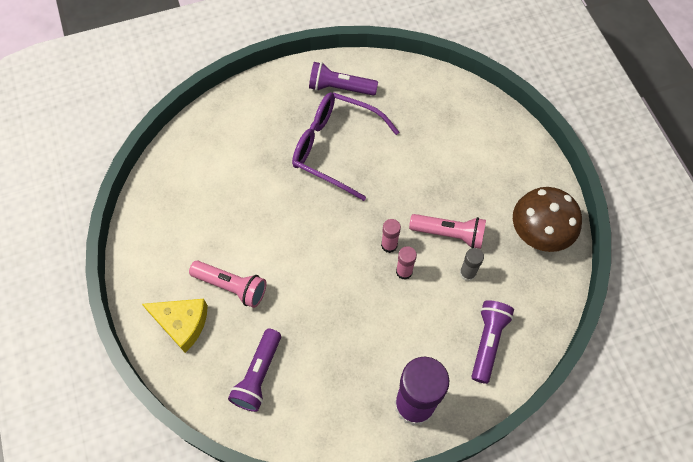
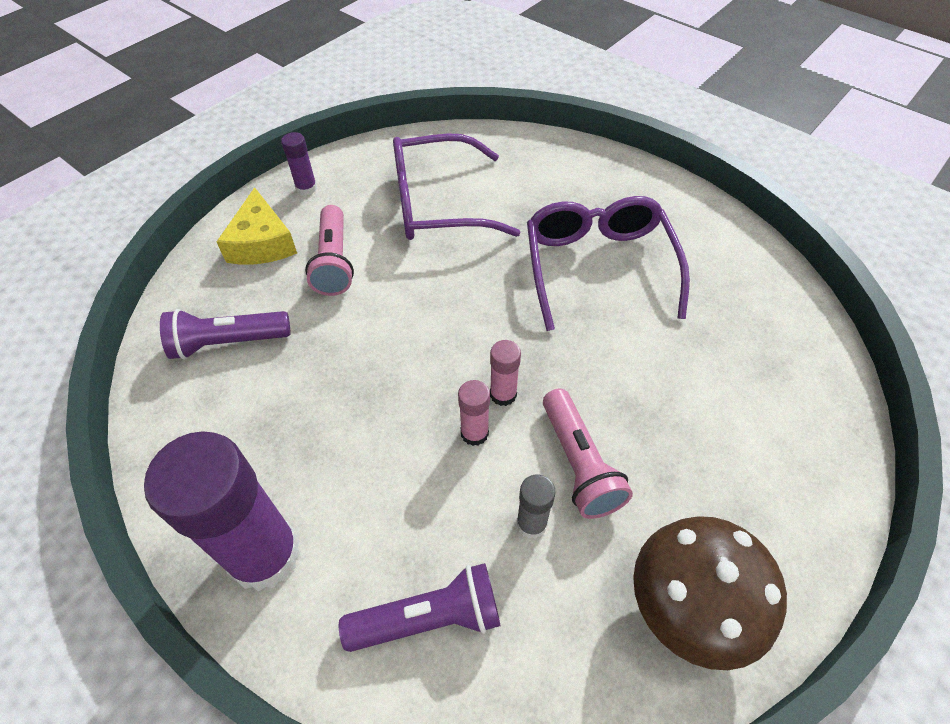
camera: 60 degrees right, 10 degrees down
(147, 274) = (306, 188): none -> purple glue stick
(222, 203) = (437, 204): none -> purple glasses
(340, 88) = (687, 231): purple flashlight -> none

